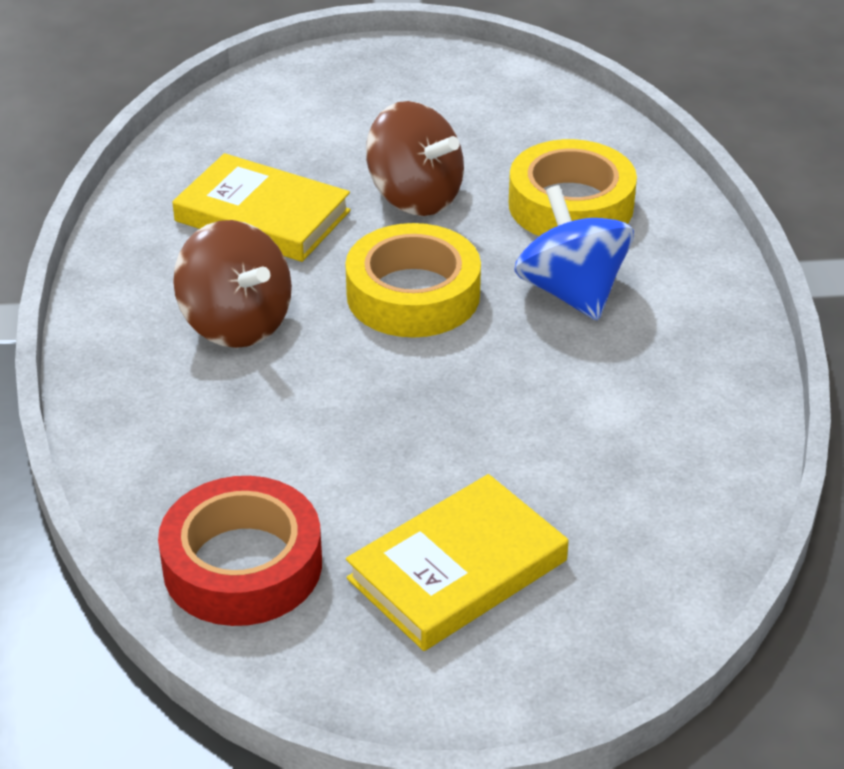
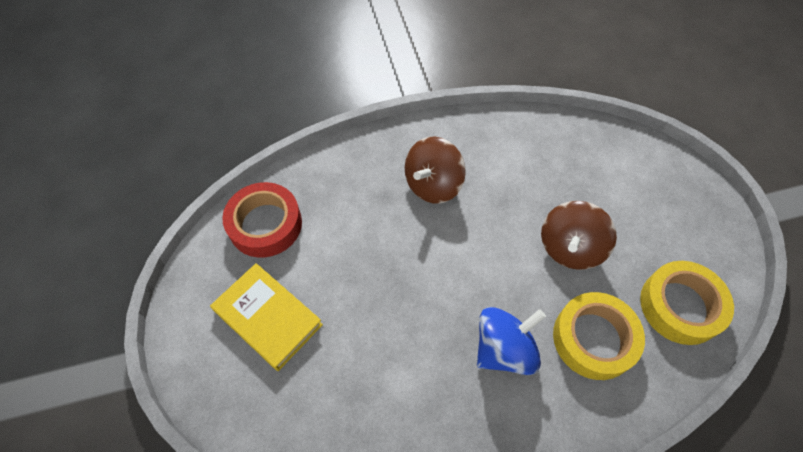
camera: 80 degrees right, 20 degrees up
(262, 216) = (525, 177): yellow book -> none
(413, 294) = (478, 262): yellow tape -> yellow tape (680, 306)

